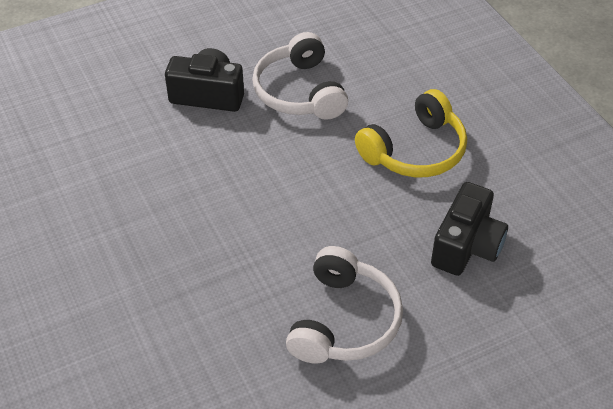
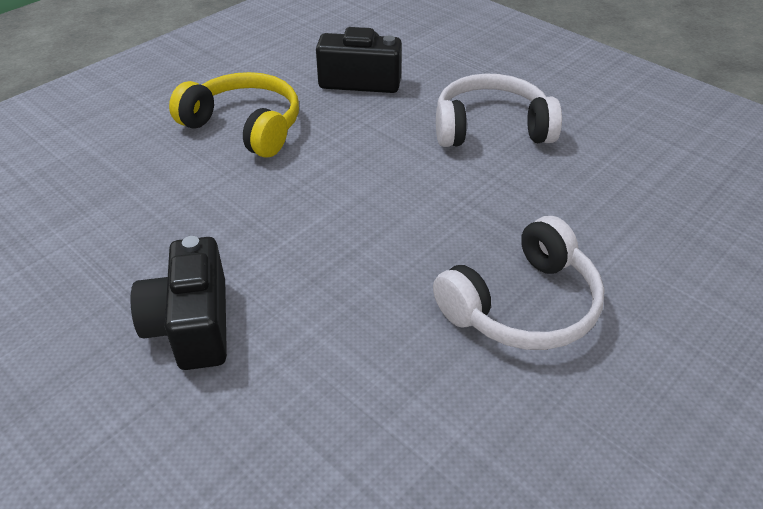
camera: 110 degrees left, 5 degrees down
(299, 92) = (164, 233): white headphones -> white headphones (522, 305)

